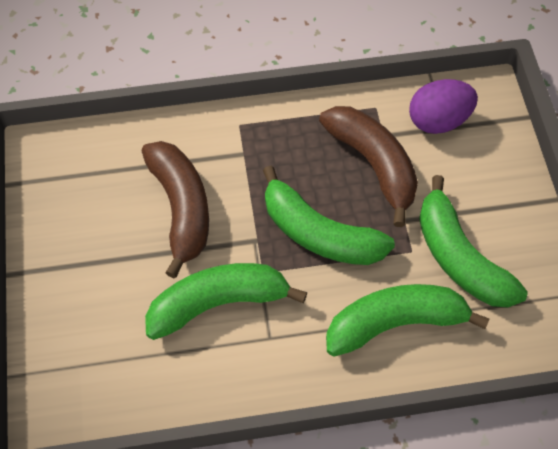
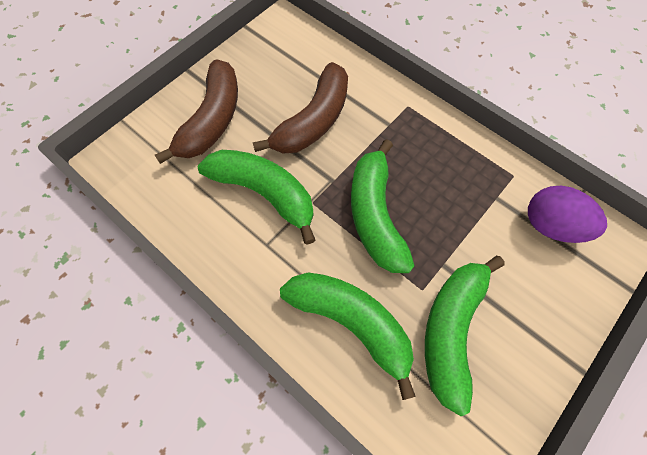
camera: 50 degrees right, 5 degrees up
(373, 165) = (465, 209): brown banana -> brown banana (212, 120)

